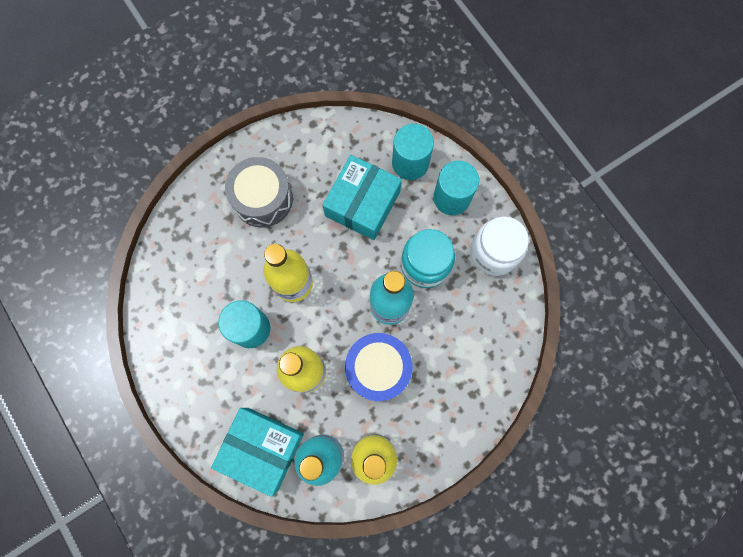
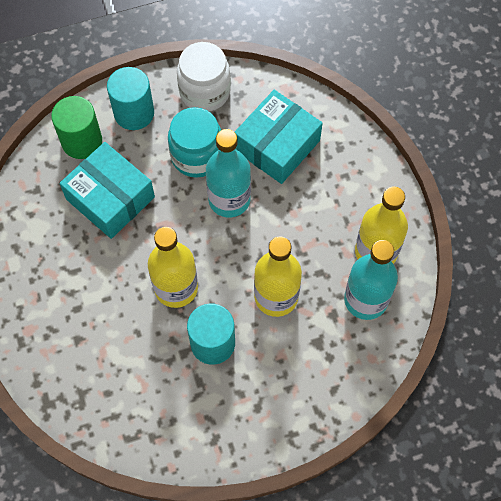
camera: 75 degrees left, 10 degrees down
(262, 448) = (344, 359): turquoise box -> turquoise box (277, 145)
(263, 199) = (68, 298): grey drum -> none
(378, 369) = (291, 226): blue drum -> none
(410, 163) = (82, 141): turquoise cylinder -> green cylinder

